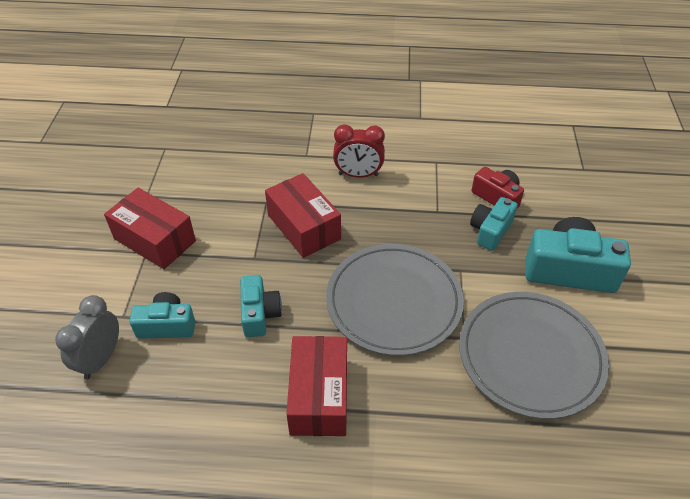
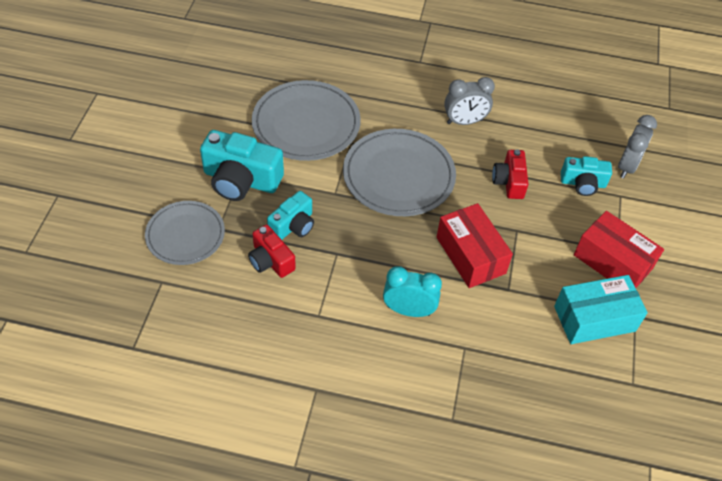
camera: 175 degrees left, 5 degrees up
(186, 189) = (594, 319): none -> turquoise box
(259, 314) = (509, 182): turquoise camera -> red camera
(319, 396) = (464, 122): red box -> grey clock
(358, 174) = (408, 310): red clock -> turquoise clock
(589, 208) = (185, 235): none -> grey plate

